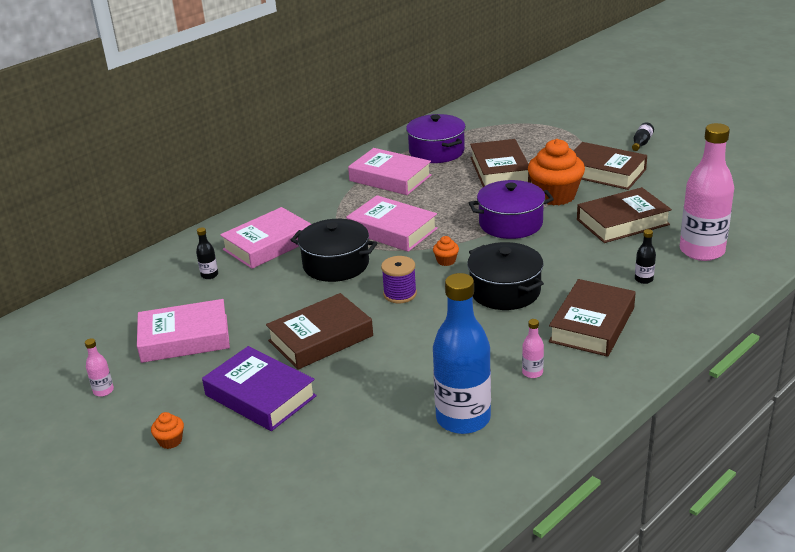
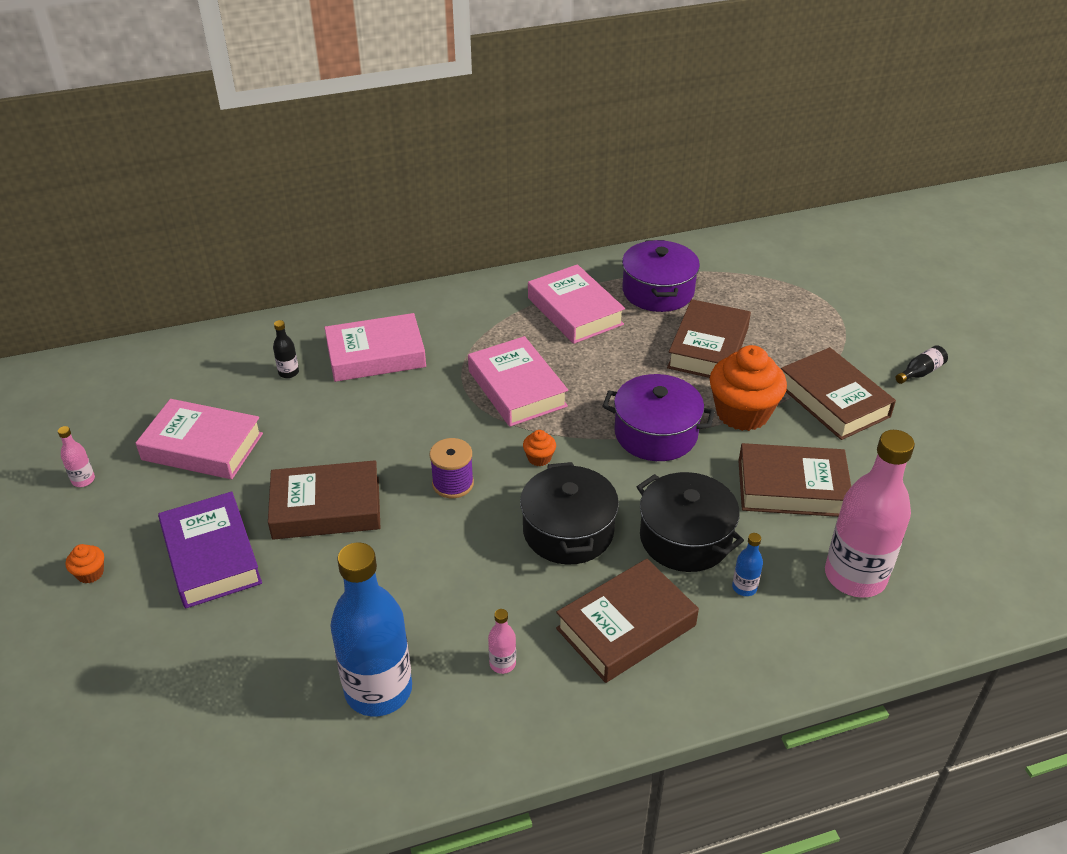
camera: 25 degrees right, 10 degrees up
(336, 264) = (421, 412): black pot -> black pot (685, 538)
(643, 279) = (744, 587): black bottle -> blue bottle

